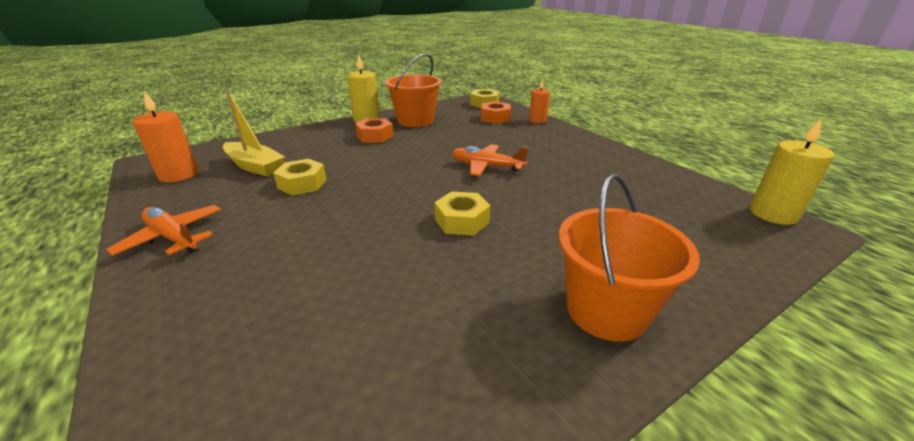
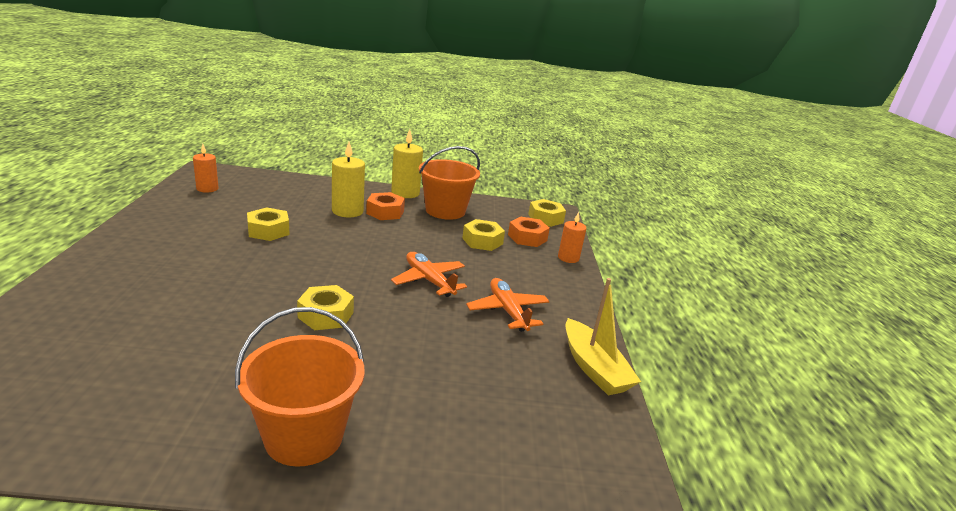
camera: 30 degrees right, 5 degrees down
(173, 237) = (143, 234): orange plane -> orange plane (507, 311)
(179, 175) = (207, 189): orange candle -> orange candle, size x0.66
(255, 166) = (260, 202): yellow boat -> yellow boat (594, 368)
(473, 130) = (482, 241): none -> yellow nut
(773, 214) = (631, 469): yellow candle -> yellow candle (347, 211)

